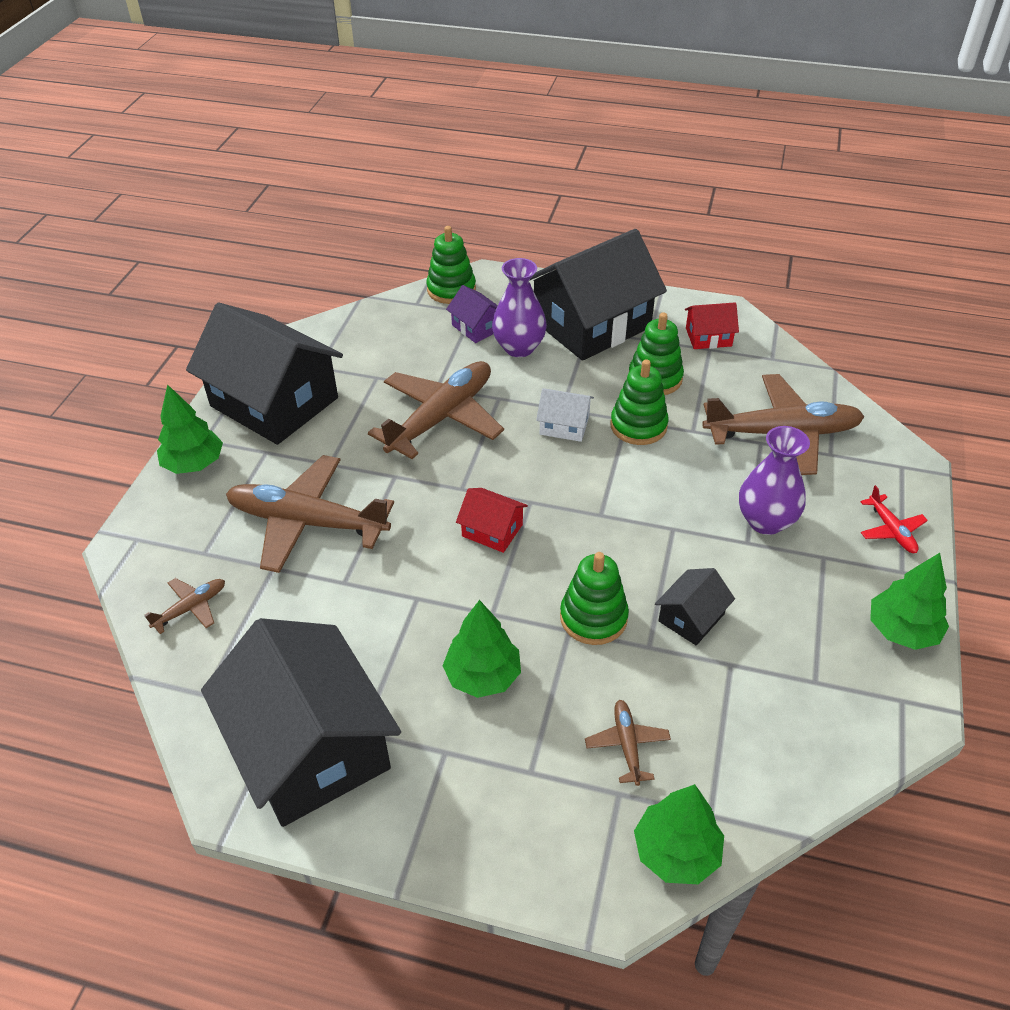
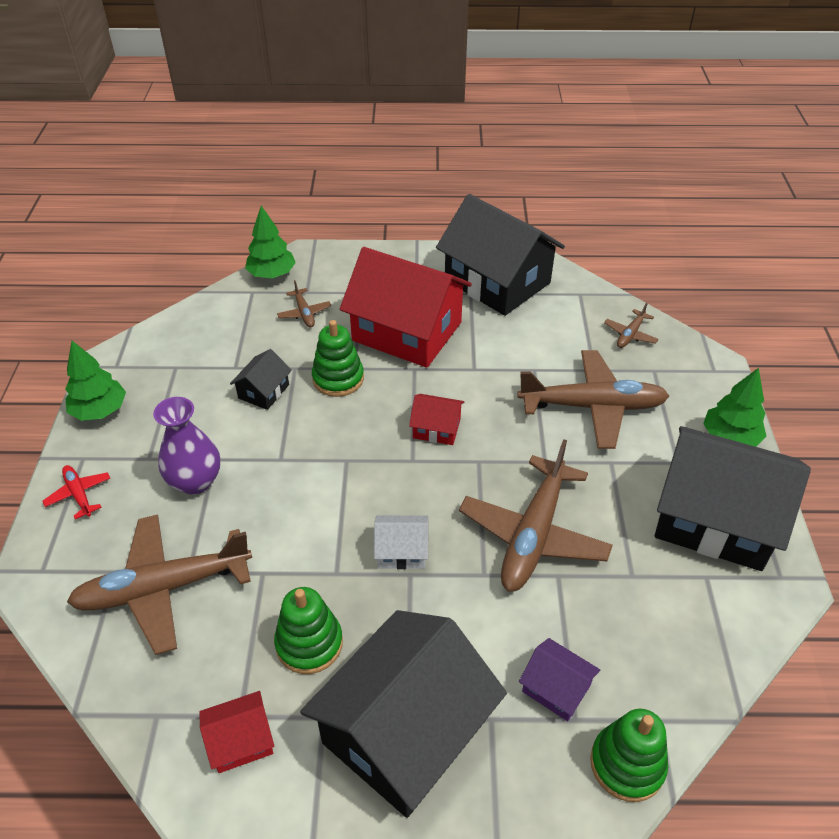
camera: 165 degrees right, 0 degrees up
(483, 676) = (407, 331): green tree -> red house
(519, 348) = (488, 661): purple vase -> none
(638, 426) = (322, 566): green stacking toy -> none

